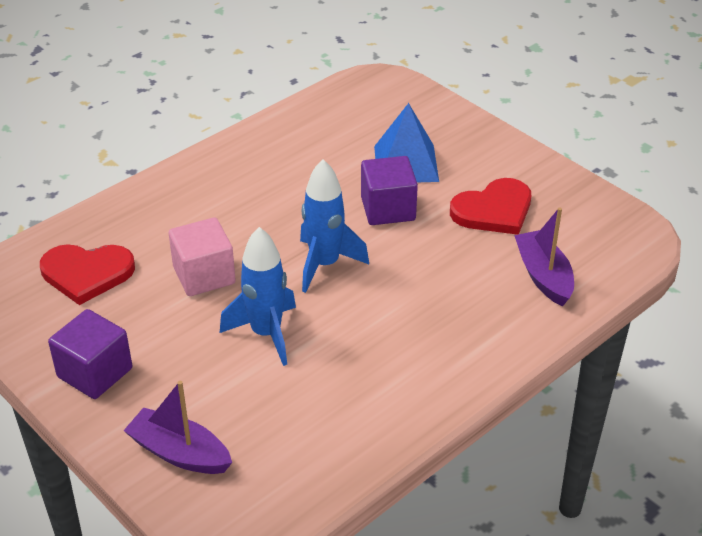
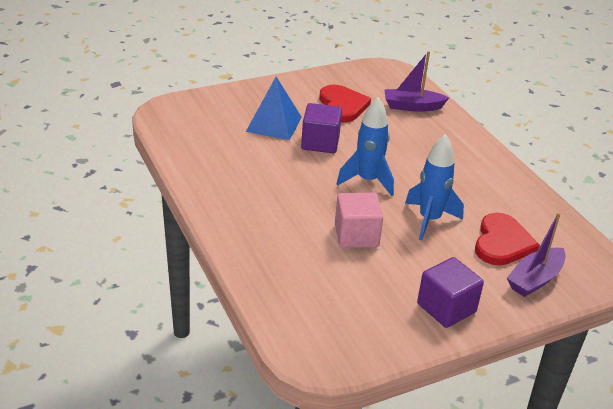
camera: 75 degrees left, 5 degrees down
(87, 273) = (328, 295): red heart -> red heart (502, 243)

